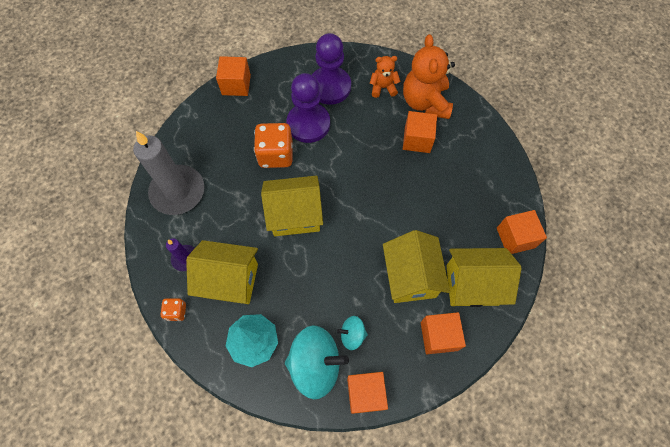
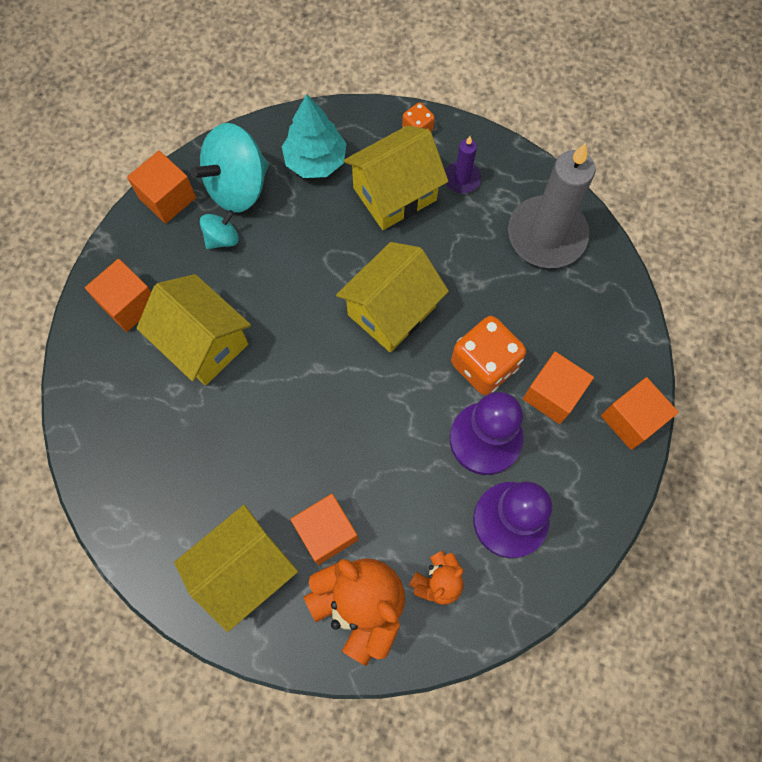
camera: 140 degrees right, 5 degrees up
(472, 285) = (126, 387): yellow house -> yellow house (244, 570)
(515, 238) = (107, 487): orange cube -> orange cube (552, 394)

